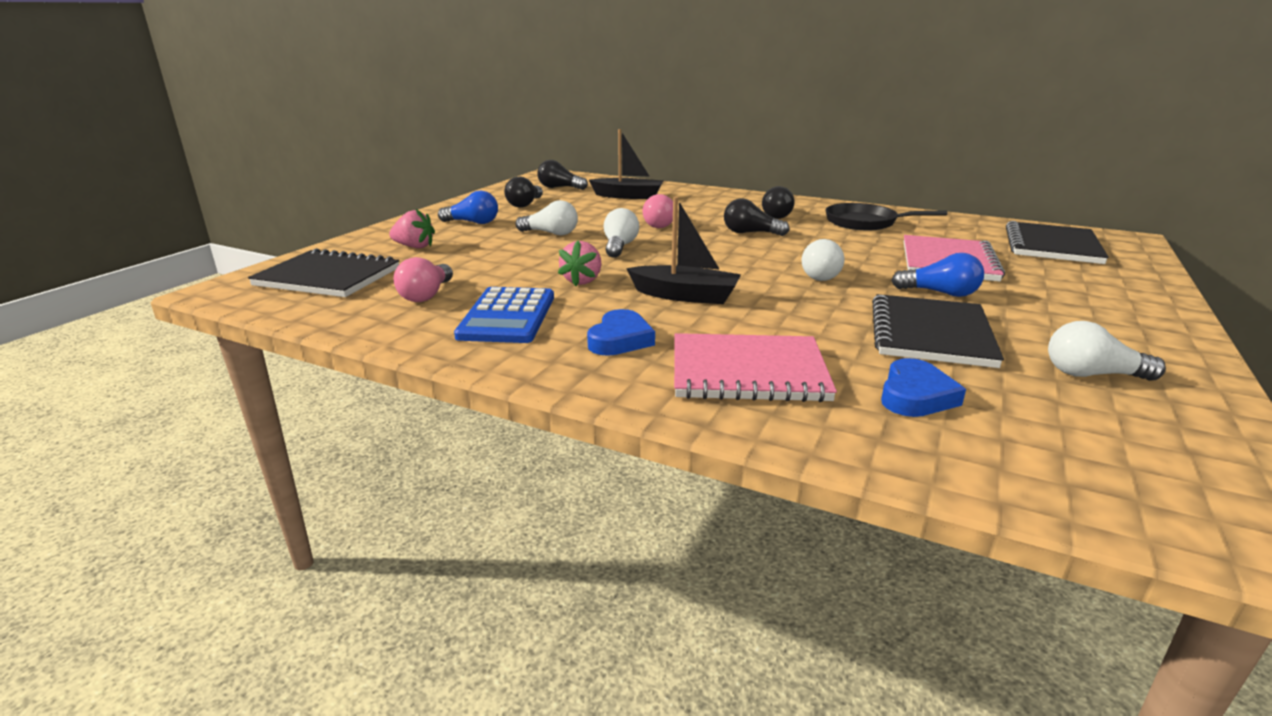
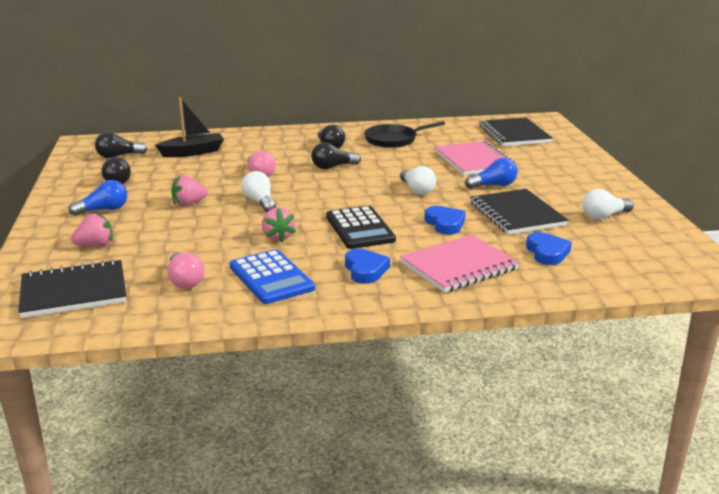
camera: 35 degrees left, 0 degrees up
(551, 233) = (189, 204): white light bulb -> pink strawberry
(685, 296) = (360, 228): black boat -> black calculator
(804, 318) = (445, 224): none -> blue heart

